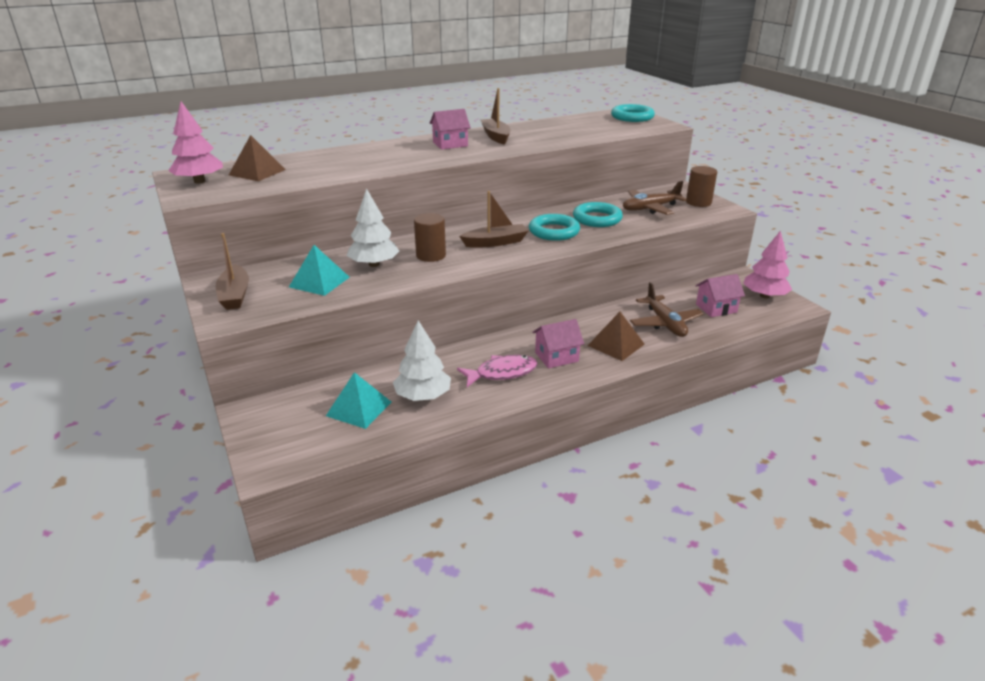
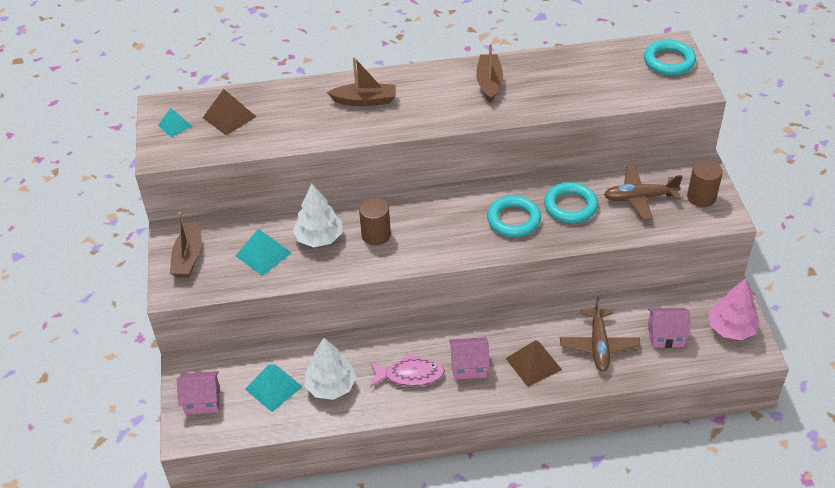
camera: 20 degrees right, 15 degrees up
(199, 181) = (175, 125): pink tree -> turquoise pyramid
(450, 144) = (433, 92): pink house -> pink house (202, 401)
(495, 242) = (446, 226): brown boat -> brown boat (365, 100)

